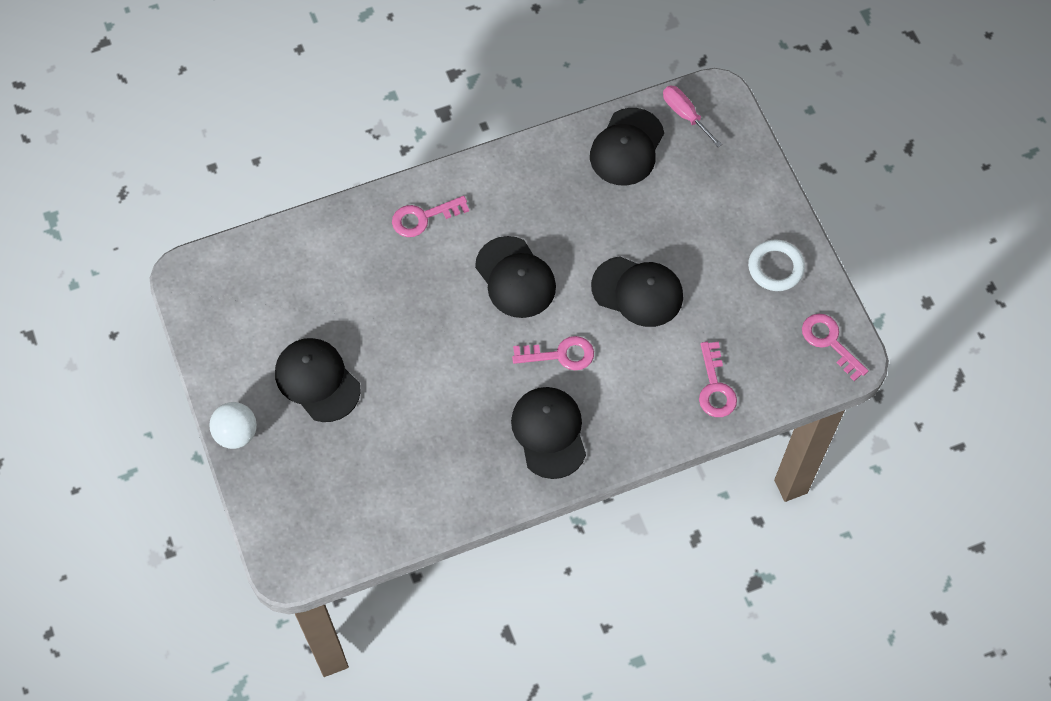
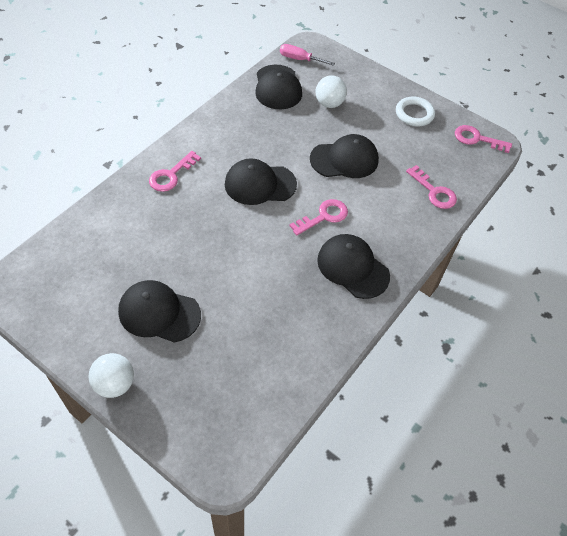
camera: 35 degrees left, 10 degrees down
(515, 277) = (260, 184): black cap -> black cap turned 150 degrees clockwise
(676, 202) = (329, 103): none -> white ball

